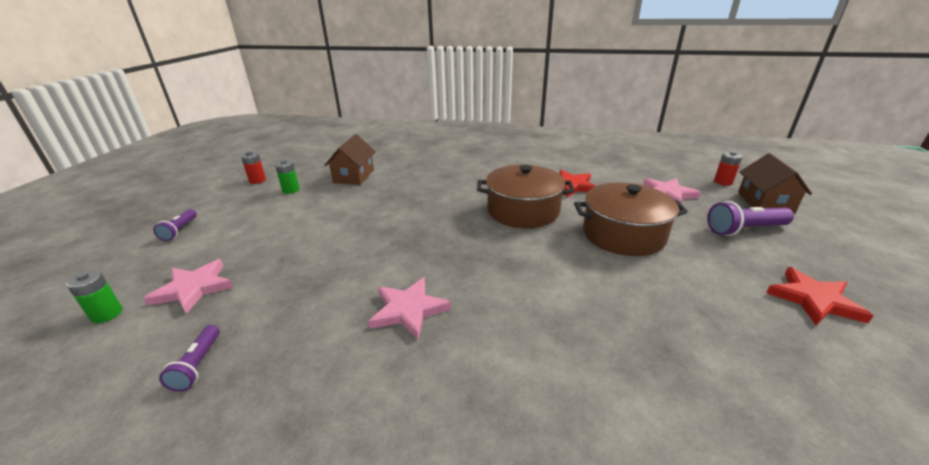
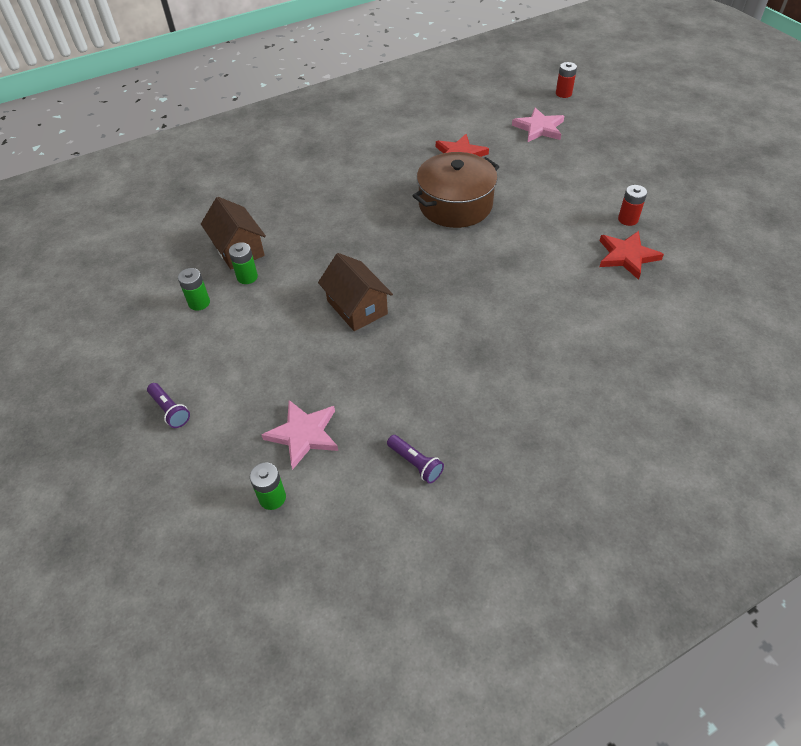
camera: 40 degrees left, 20 degrees up
(257, 180) = (132, 314): red battery -> red battery (628, 219)
(333, 190) = (247, 277): none -> green battery
(409, 310) = (490, 337): pink star -> none
(623, 234) = (550, 189): brown pot -> none
(744, 230) = (616, 142): purple flashlight -> none
(765, 203) = (607, 105): brown house -> brown house (357, 307)
(814, 299) = (690, 184): red star -> red star (626, 256)

